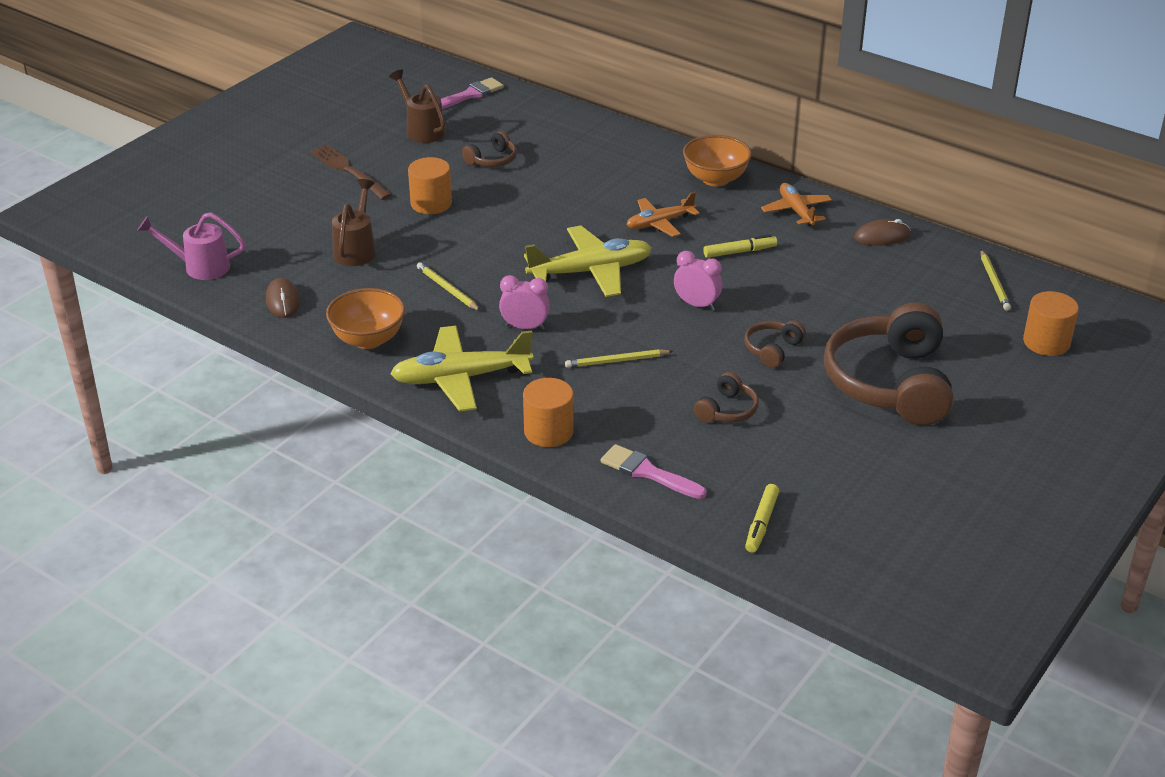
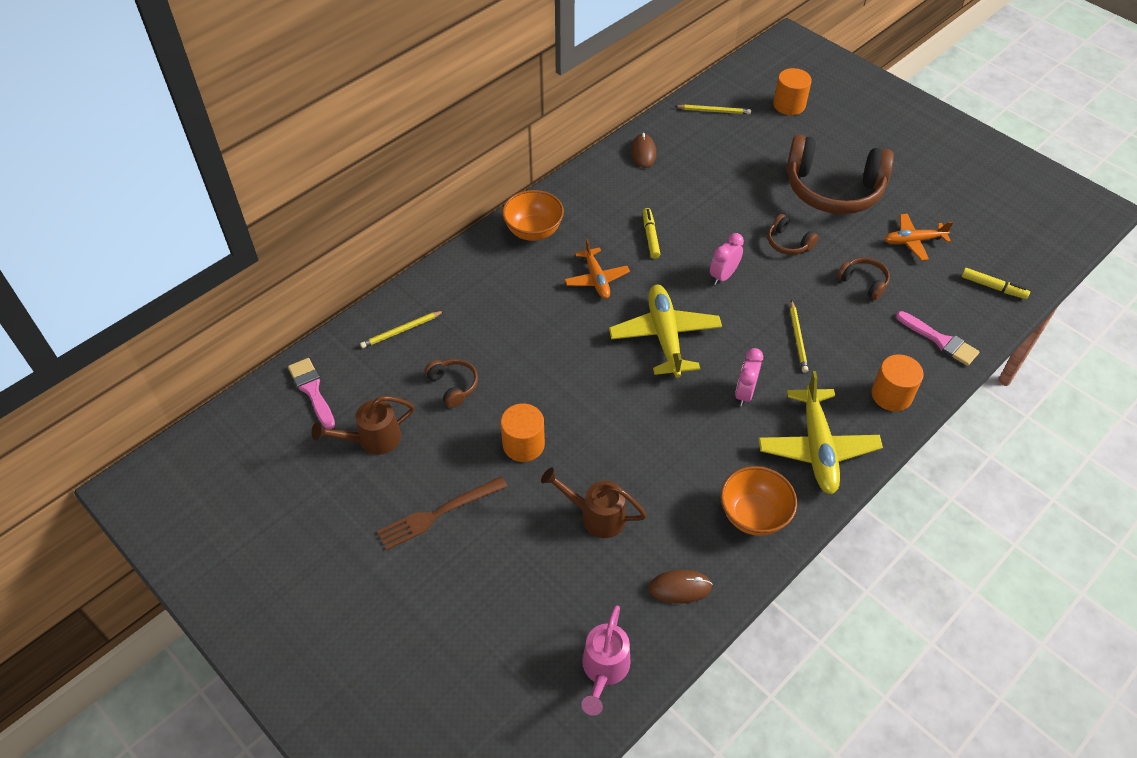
camera: 80 degrees left, 15 degrees up
(447, 289) = (678, 445): yellow pencil -> yellow pencil (401, 331)
(648, 472) = (940, 340): pink brush -> pink brush turned 90 degrees counterclockwise
(796, 211) = (596, 192): orange plane -> orange plane (913, 241)

